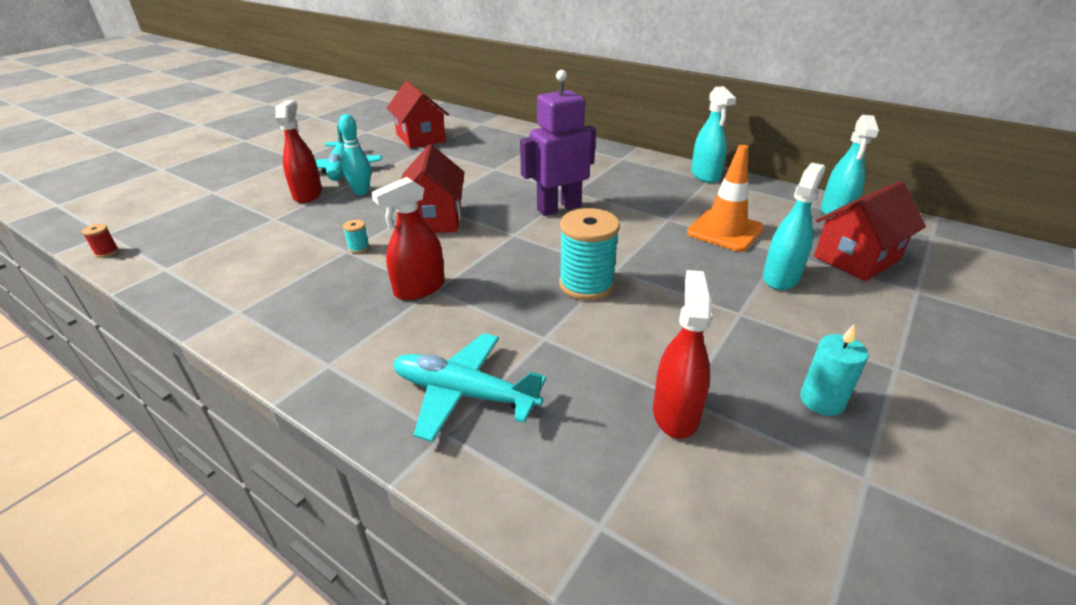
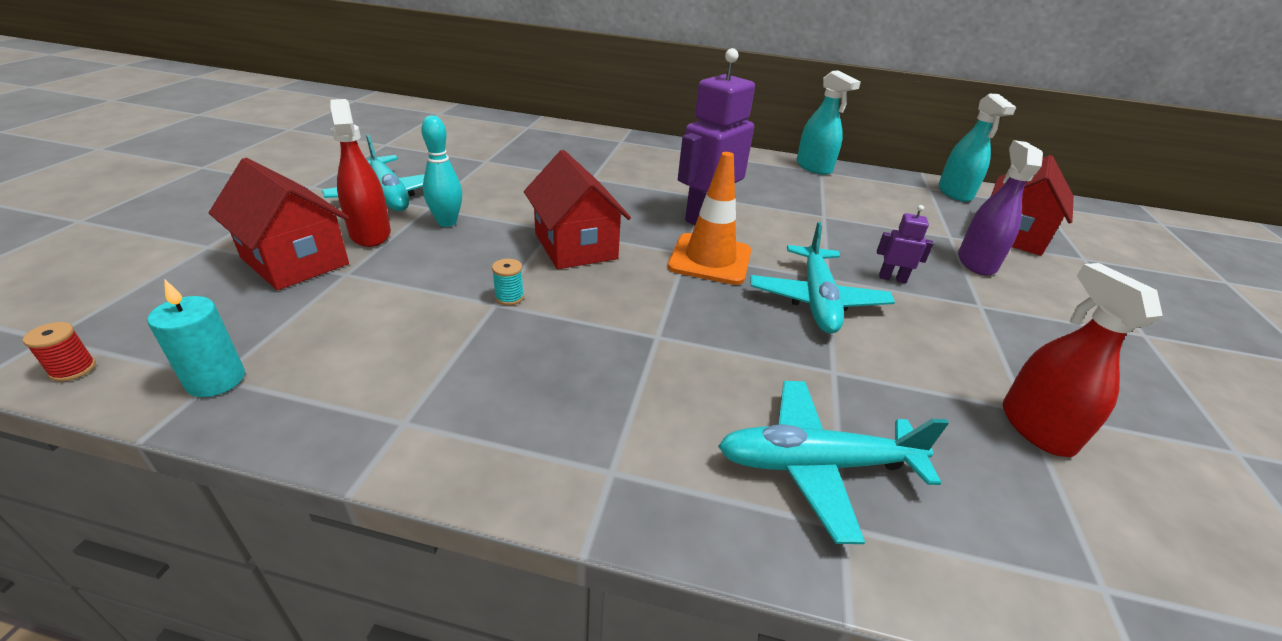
camera: 25 degrees left, 0 degrees up
(419, 288) = (637, 338): red spray bottle -> none
(421, 138) = (467, 148): red house -> red house (295, 261)
(586, 285) = (816, 300): turquoise spool -> turquoise plane
(676, 278) = (892, 278): none -> purple robot
(725, 231) = (885, 222): orange traffic cone -> orange traffic cone (710, 259)
(781, 277) = (976, 262): turquoise spray bottle -> purple spray bottle
(822, 400) = (1129, 381): turquoise candle -> turquoise candle (216, 380)

